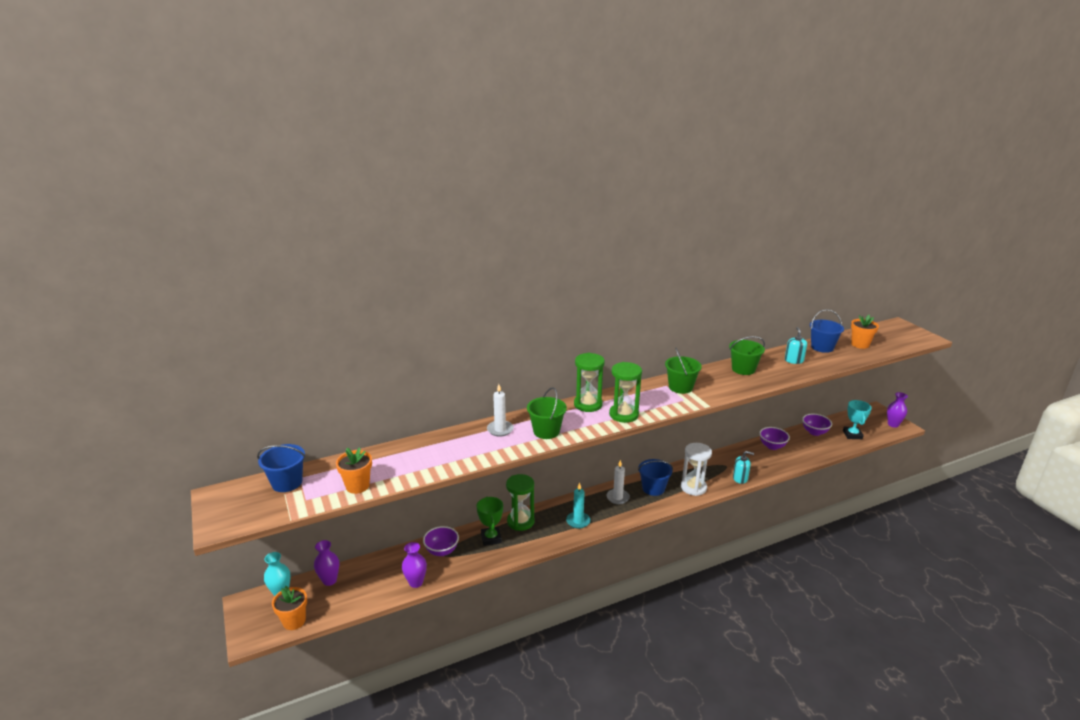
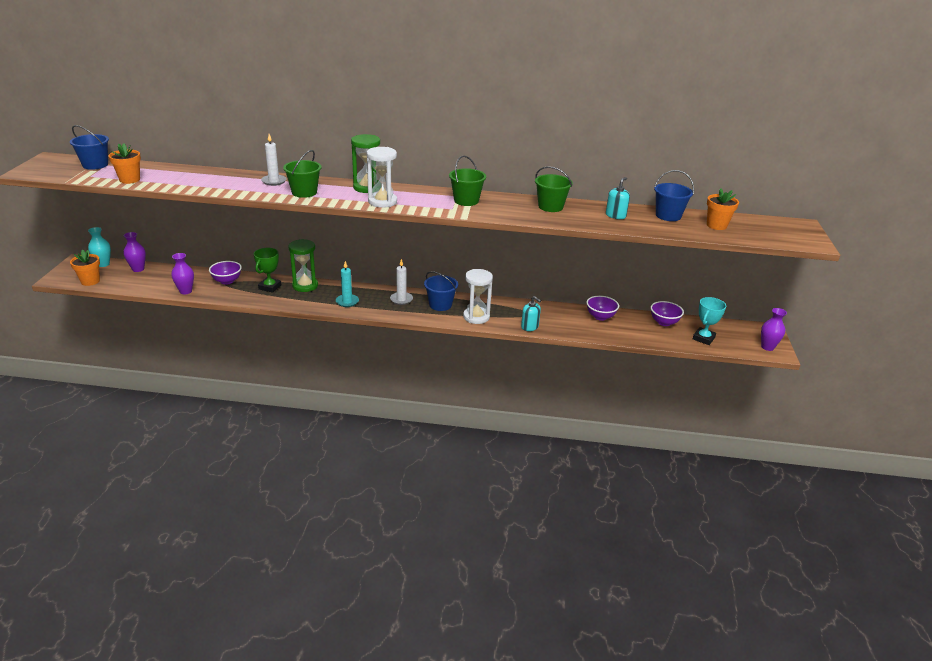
camera: 30 degrees right, 5 degrees up
(623, 415) = (382, 202): green hourglass -> white hourglass

